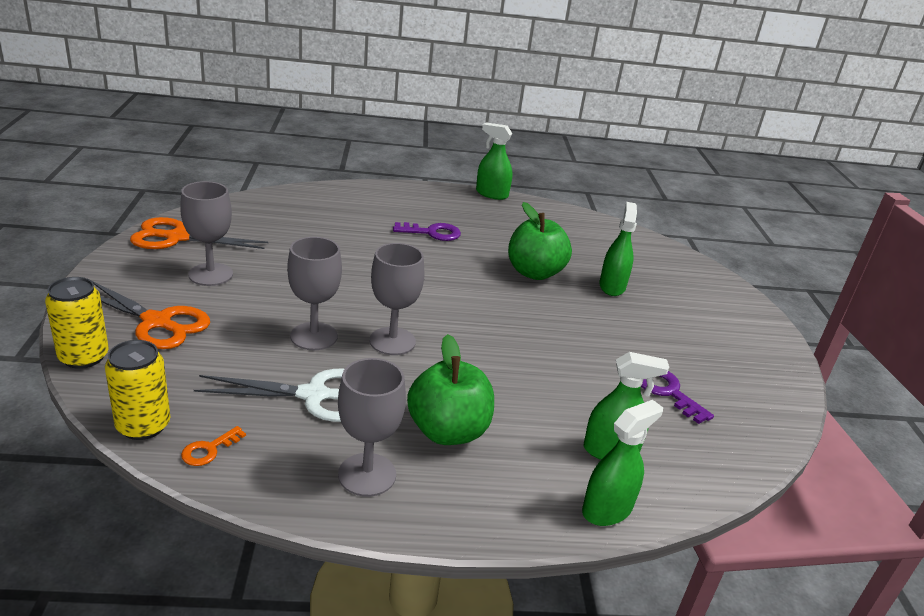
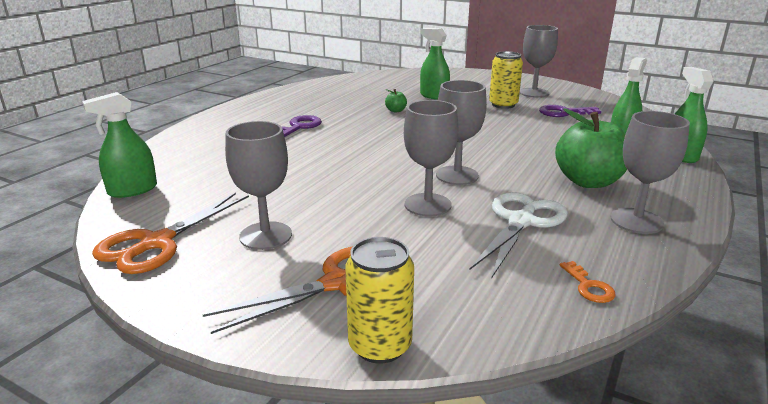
camera: 55 degrees left, 5 degrees down
(143, 426) = (538, 319): yellow can -> yellow can (503, 105)
(491, 194) = (261, 96): green spray bottle -> green spray bottle (132, 190)
(534, 272) = (396, 110): green apple -> green apple, size x0.42
(720, 357) = (534, 93): none -> grey goblet

